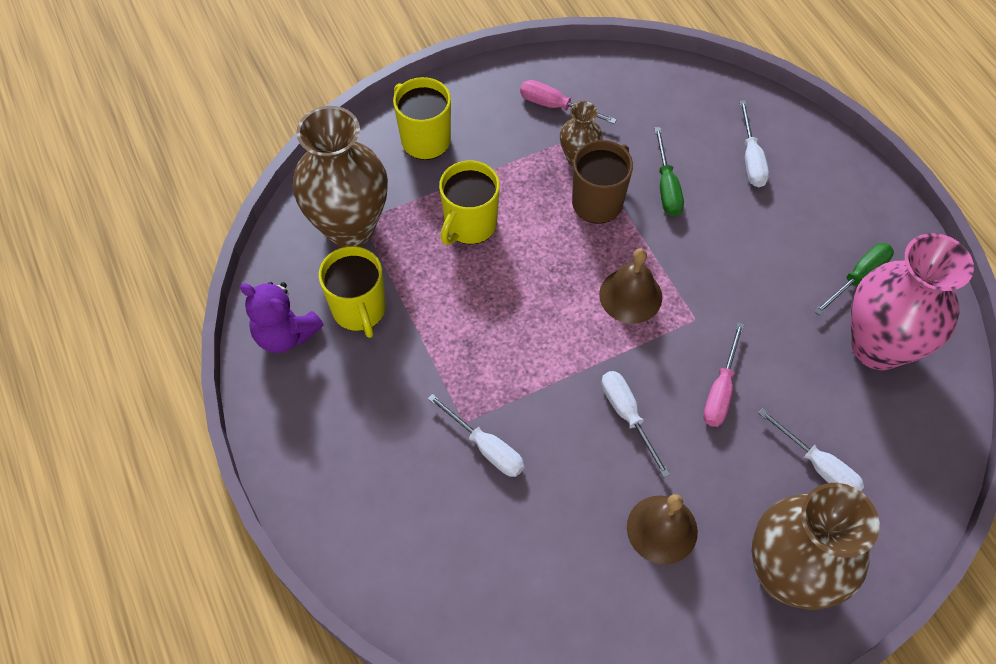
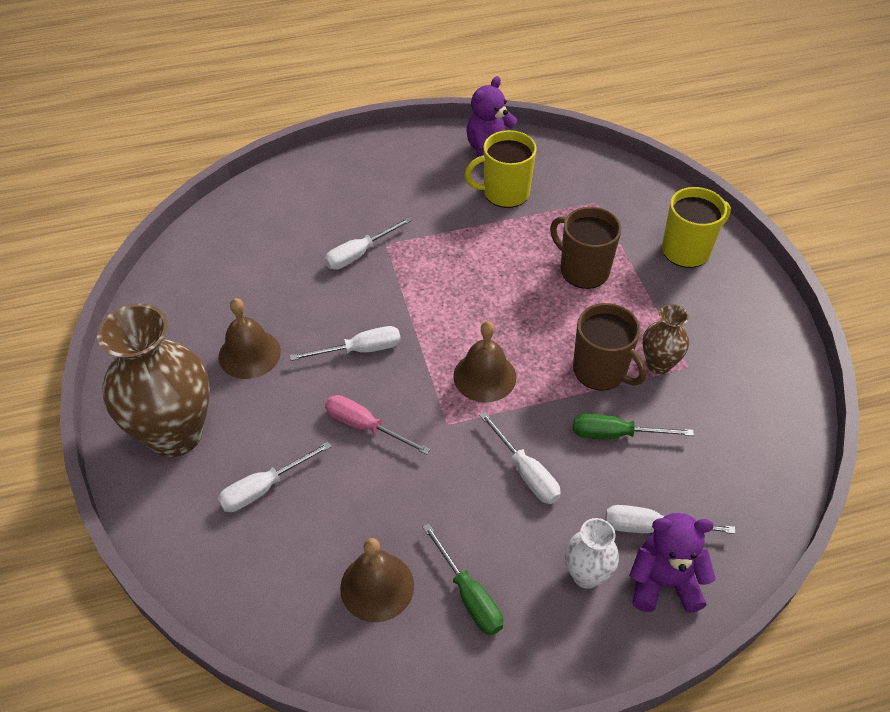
camera: 100 degrees right, 10 degrees down
(350, 227) = (589, 194): brown vase -> none
(470, 225) = (583, 270): yellow mug -> brown mug
(555, 106) = (731, 356): pink screwdriver -> none
(728, 250) = (526, 472): none -> white screwdriver
(796, 149) = (664, 582): none -> purple teddy bear
(809, 199) = (586, 575): none -> white vase
(877, 346) = (377, 586): pink vase -> brown bell

